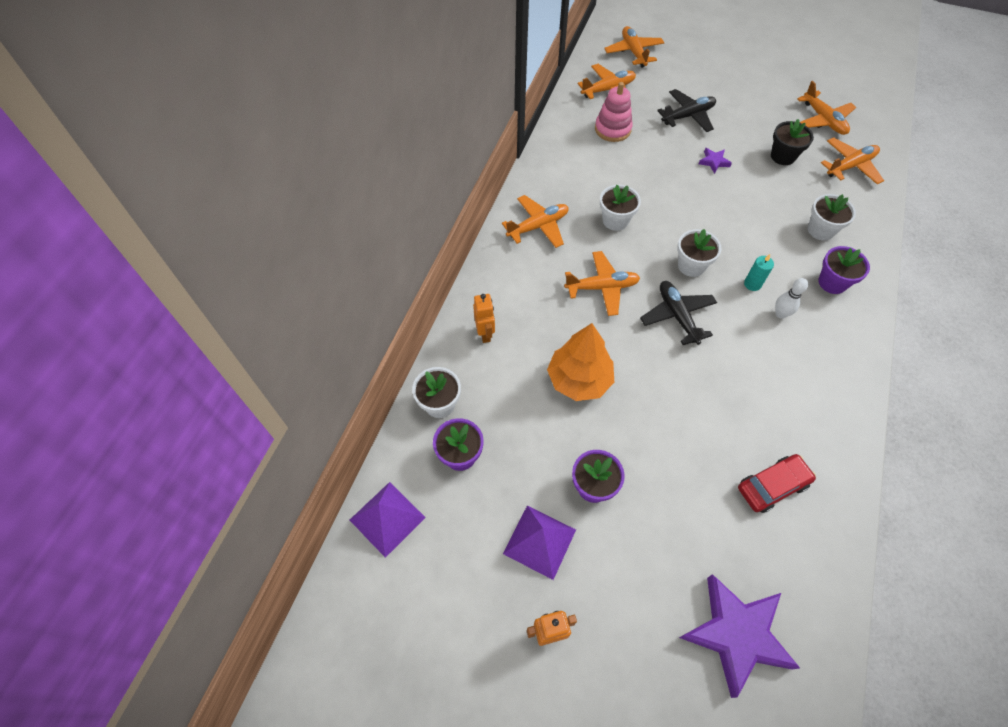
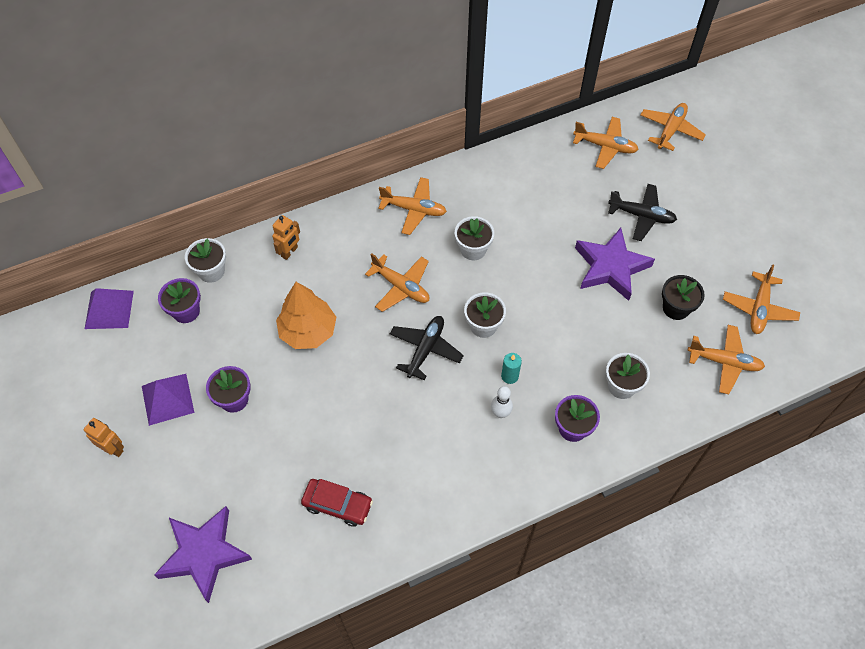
camera: 45 degrees right, 0 degrees up
(612, 129) = (565, 180): pink stacking toy -> none
(714, 162) = (610, 267): purple star -> purple star, size x2.36

